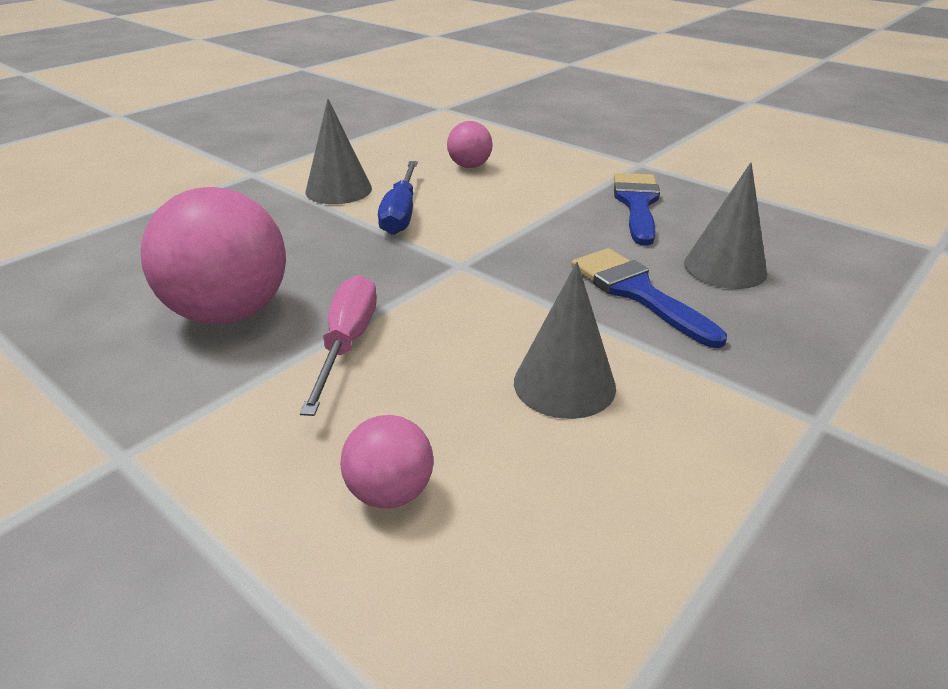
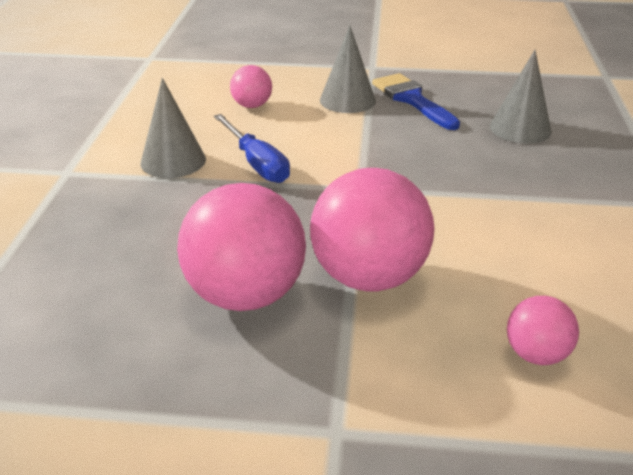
camera: 35 degrees left, 0 degrees up
(347, 343) = (369, 277): pink screwdriver -> pink ball
(564, 384) = (535, 242): grey cone -> grey cone (347, 100)
(637, 292) = (495, 164): blue brush -> none

